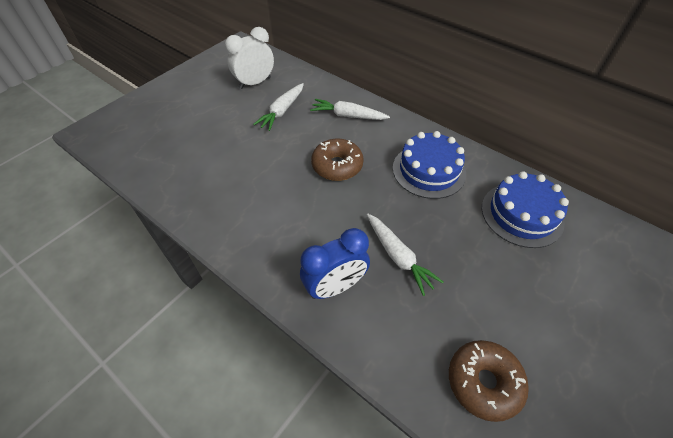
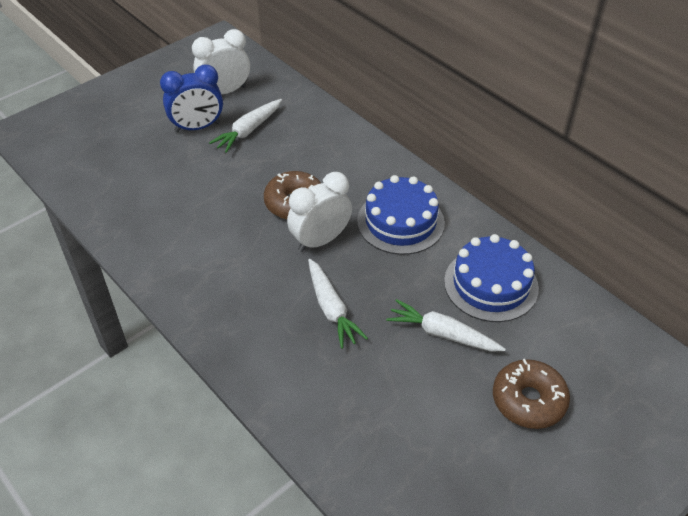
camera: 10 degrees right, 5 degrees down
(335, 286) = (253, 328): blue clock -> blue clock (197, 127)
(348, 116) = (326, 145): white carrot -> white carrot (442, 334)
(368, 195) = (320, 240): none -> white clock
(483, 382) = (377, 437): brown donut -> brown donut (528, 400)

